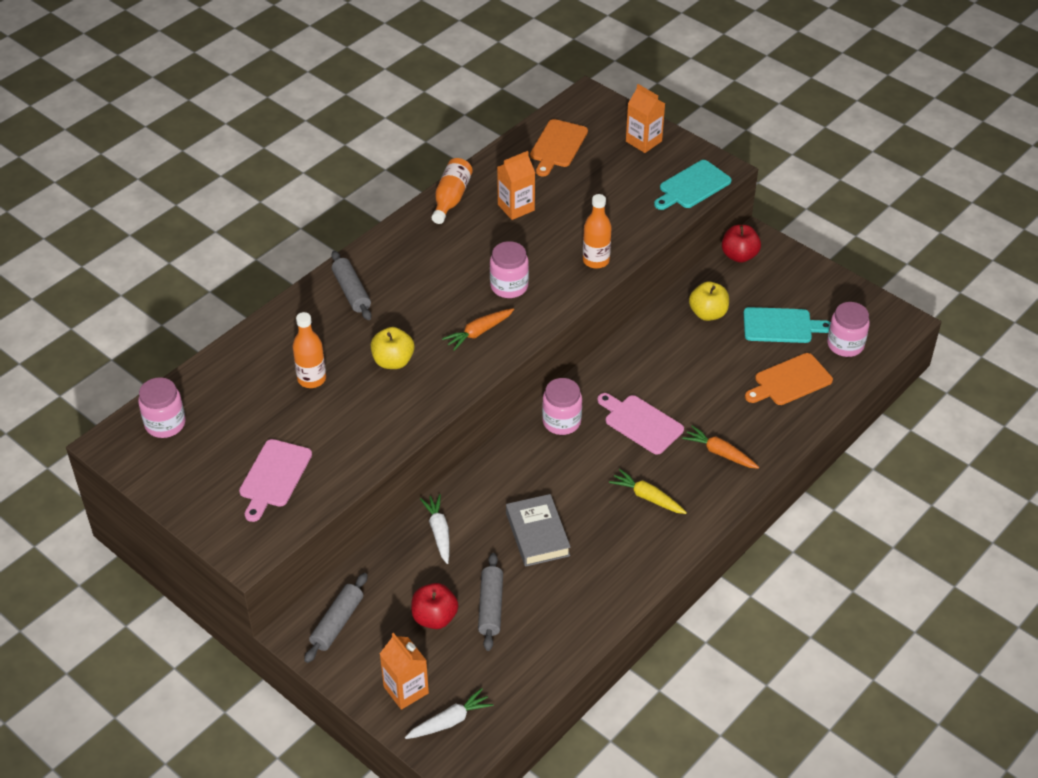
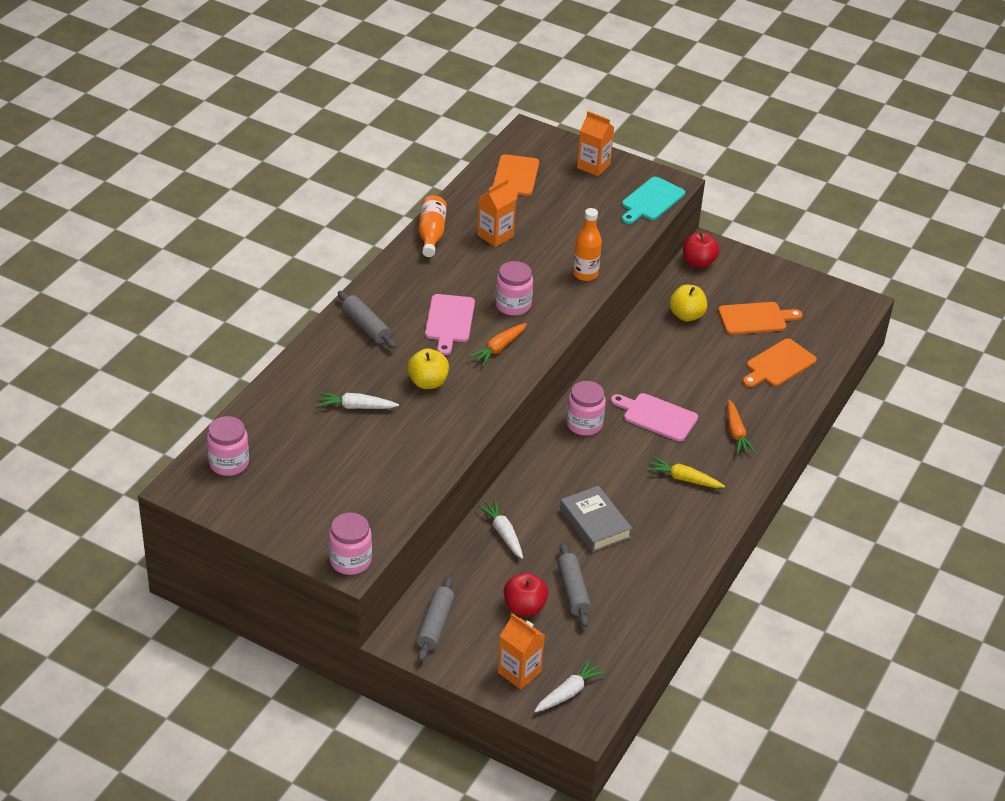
camera: 15 degrees left, 5 degrees down
(274, 476) = (351, 496): pink cutting board -> pink cutting board (449, 321)
(311, 379) = (356, 407): orange bottle -> white carrot
(720, 453) = (736, 433): orange carrot -> orange carrot turned 120 degrees counterclockwise
(781, 326) = (755, 318): turquoise cutting board -> orange cutting board
(845, 345) = (817, 328): pink jar -> pink jar (350, 560)

